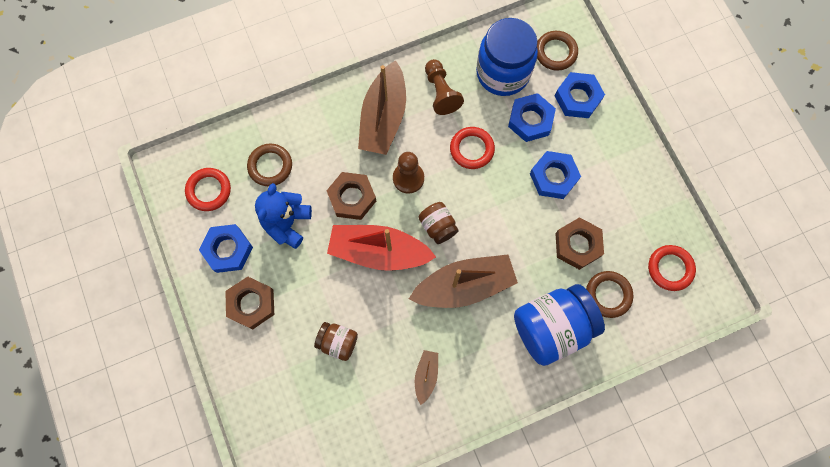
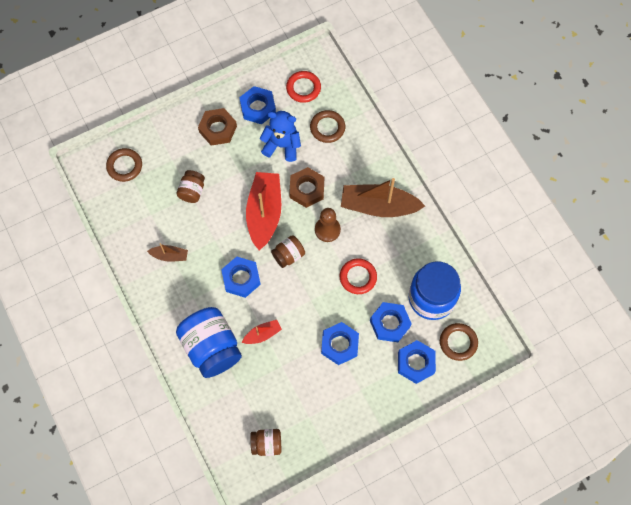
camera: 85 degrees right, 5 degrees down
(441, 92) = (406, 249): brown pawn -> none
(464, 286) = (241, 278): brown boat -> blue nut
(537, 265) = (262, 334): none -> red boat
(577, 245) = (281, 366): brown nut -> none
(608, 295) = (241, 392): brown ring -> brown ring (124, 166)
(670, 268) = (267, 444): red ring -> brown jar

